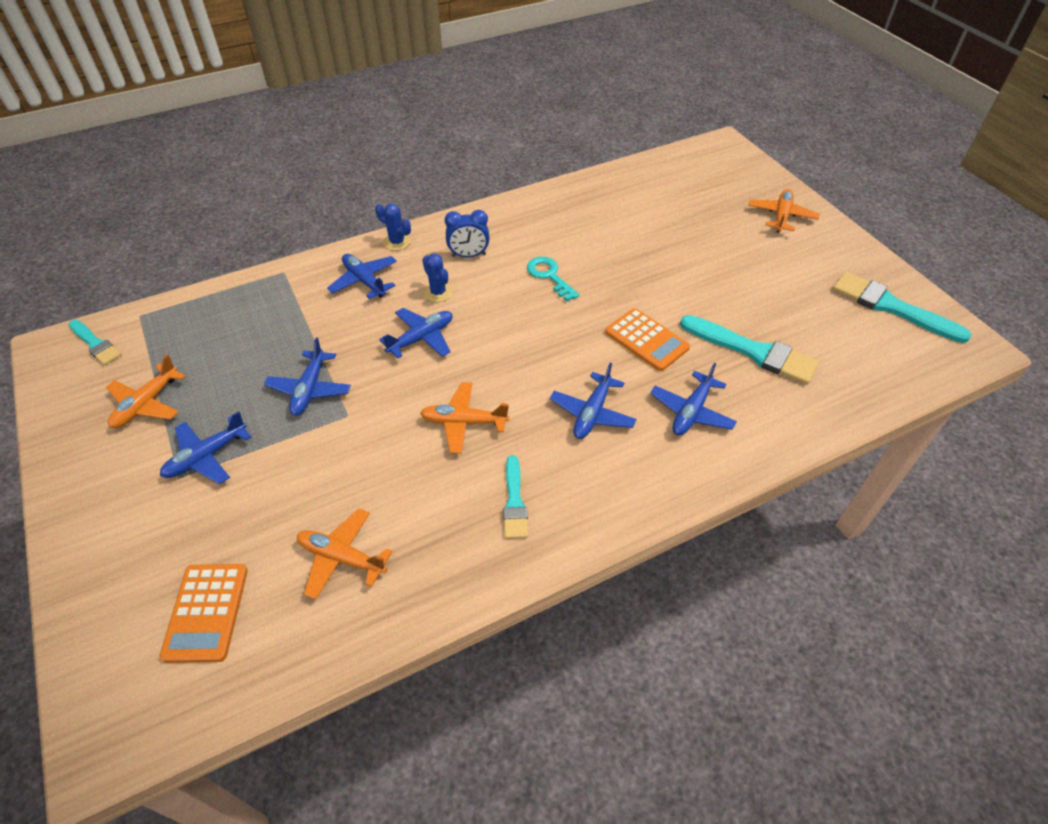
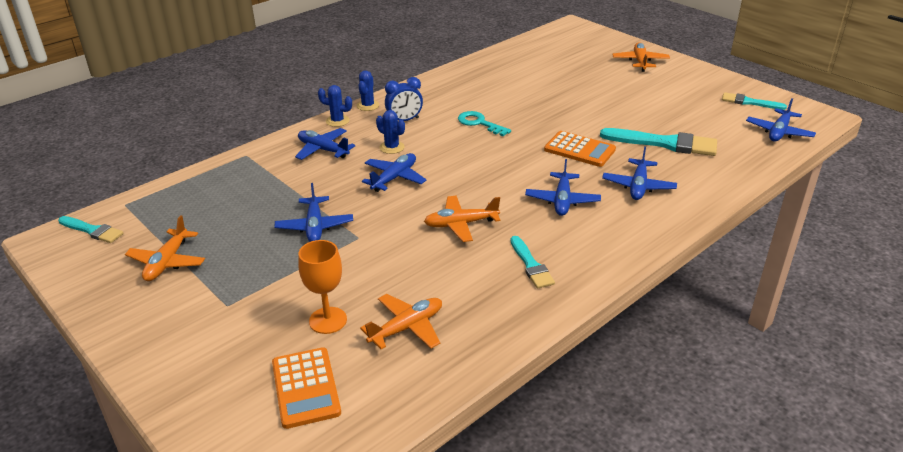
camera: 15 degrees left, 15 degrees down
(207, 456) = (245, 286): blue plane -> blue plane (779, 132)
(267, 525) = (328, 320): none -> orange goblet
(342, 558) = (406, 328): orange plane -> orange plane turned 135 degrees clockwise
(438, 226) = (368, 106): none -> blue cactus
(891, 307) = (749, 102): turquoise brush -> turquoise brush, size x0.58

